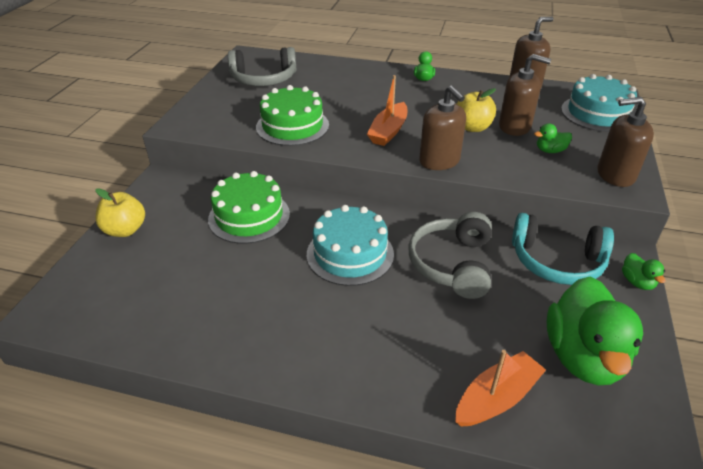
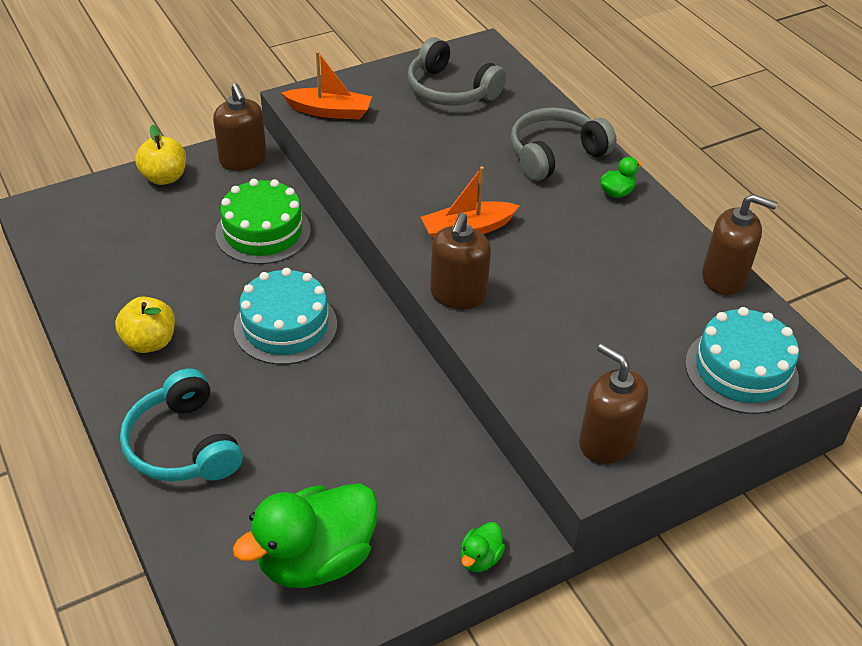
camera: 45 degrees right, 5 degrees up
(292, 126) = (390, 163): green cake -> none
(452, 264) = (349, 402): grey headphones -> grey headphones (555, 154)
(472, 127) = (559, 284): yellow apple -> yellow apple (149, 342)
(496, 398) = (204, 520): orange boat -> orange boat (329, 111)
(514, 127) = (607, 315): brown soap dispenser -> brown soap dispenser (243, 160)
(550, 151) = (591, 367): green duck -> none
(556, 261) = (442, 478): turquoise headphones -> turquoise headphones (183, 445)

